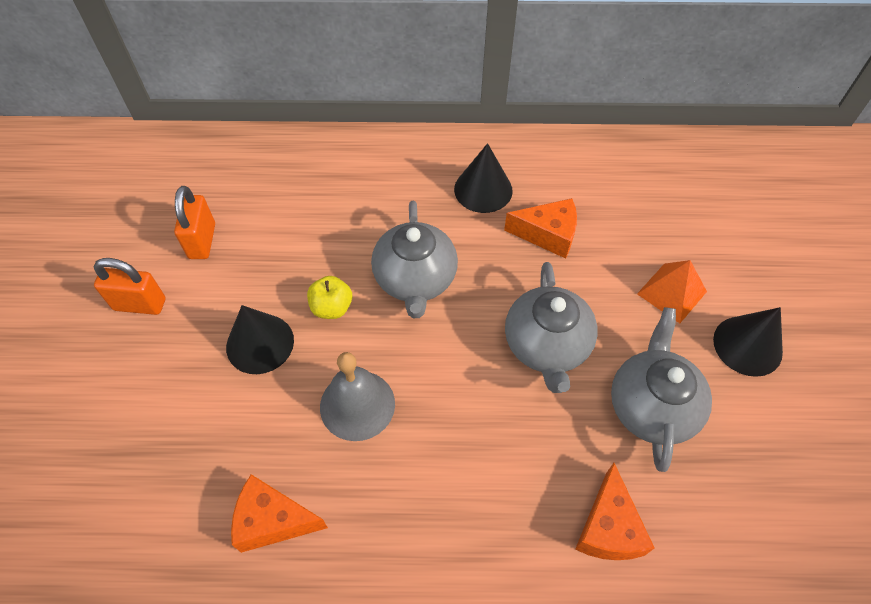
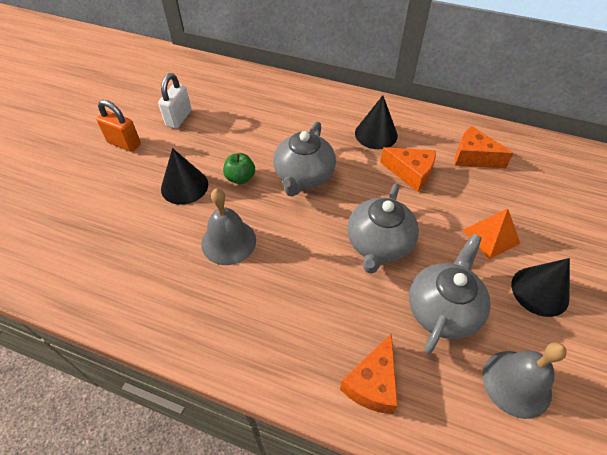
camera: 20 degrees right, 5 degrees down
(202, 241) = (179, 118): orange padlock -> white padlock
(273, 520) = (139, 295): orange cheese -> orange cheese (473, 157)
(332, 307) = (240, 178): yellow apple -> green apple
(760, 467) = (516, 383): none -> grey bell

